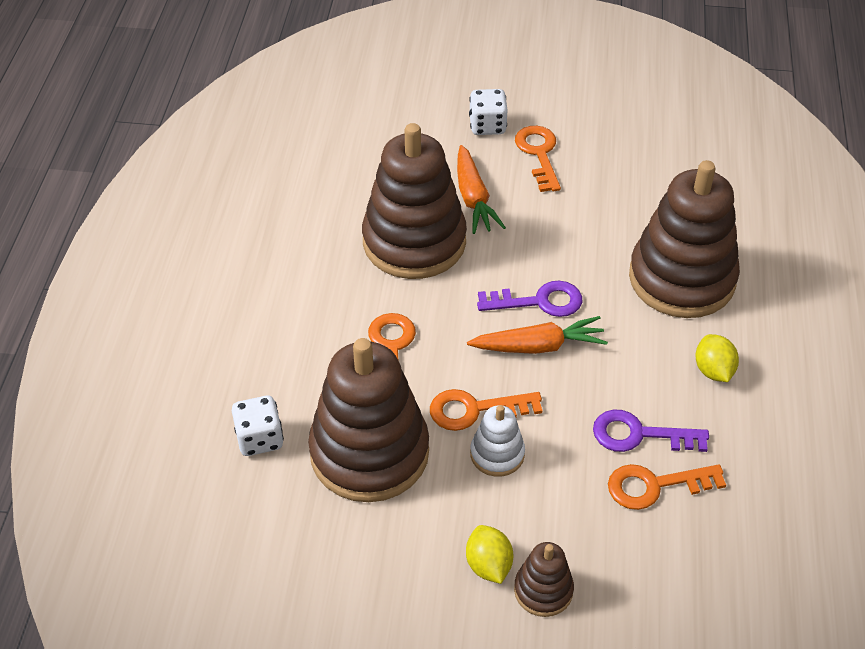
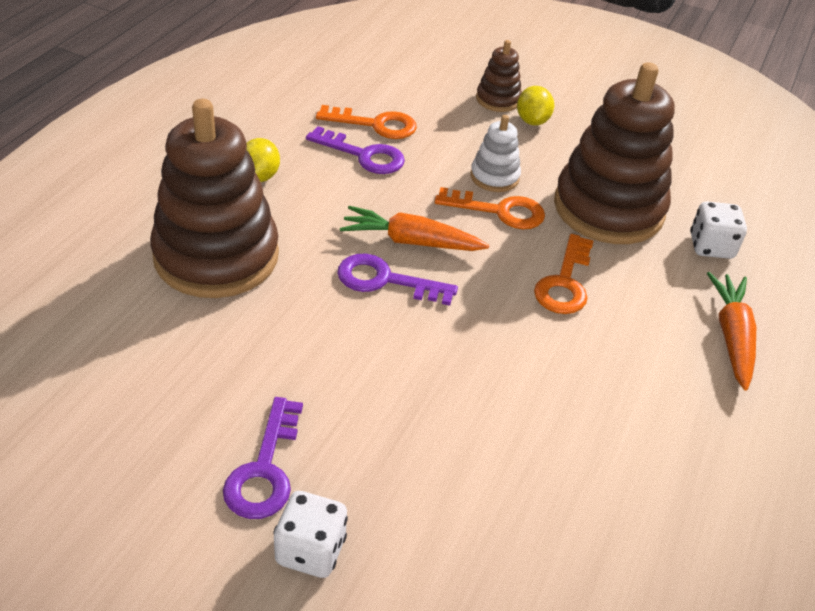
camera: 165 degrees left, 5 degrees down
(414, 242) = (499, 392): brown stacking toy -> none
(473, 199) = (396, 427): orange carrot -> orange carrot (731, 336)
(539, 154) = (265, 469): orange key -> purple key

